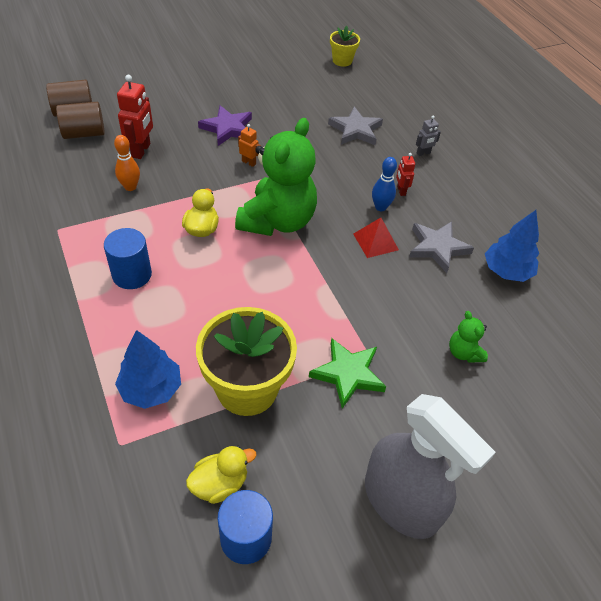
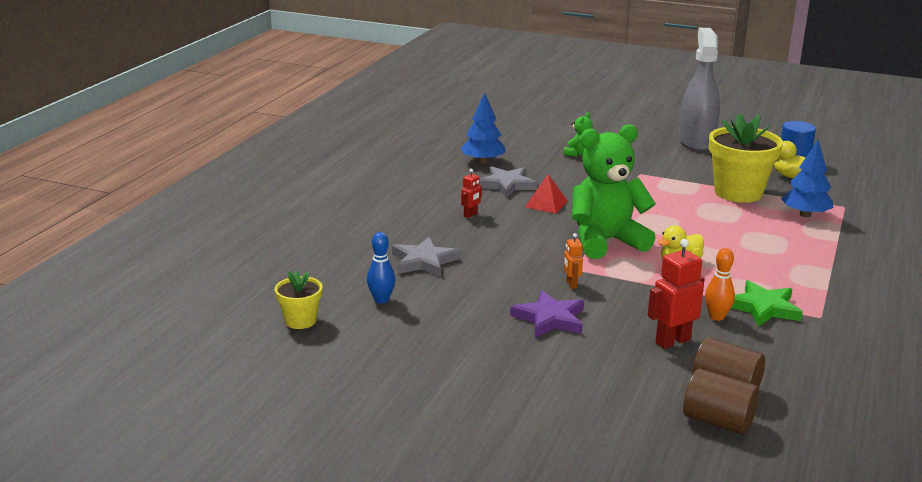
camera: 130 degrees left, 25 degrees down
(132, 275) = (771, 264): blue cylinder -> none
(348, 374) = (664, 174): green star -> green star (763, 308)
(380, 207) = (506, 215): blue bowling pin -> blue bowling pin (381, 300)
(423, 153) = (401, 224): grey robot -> none

